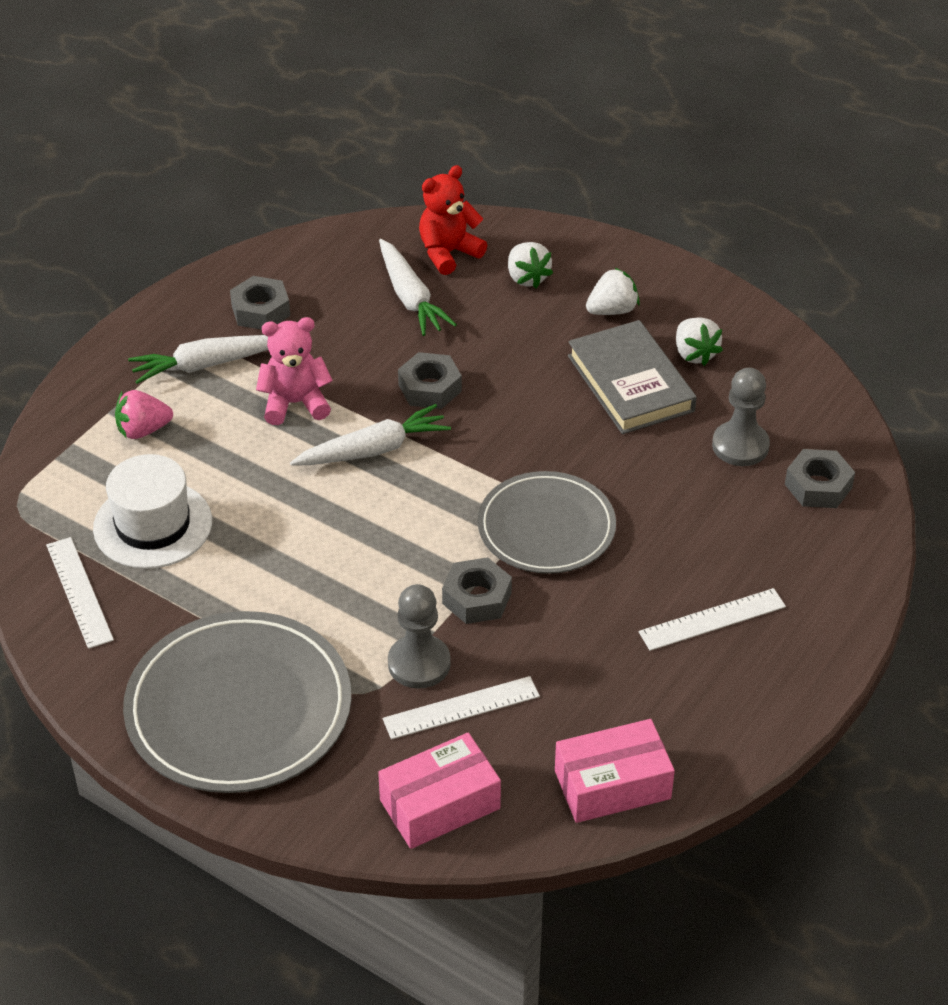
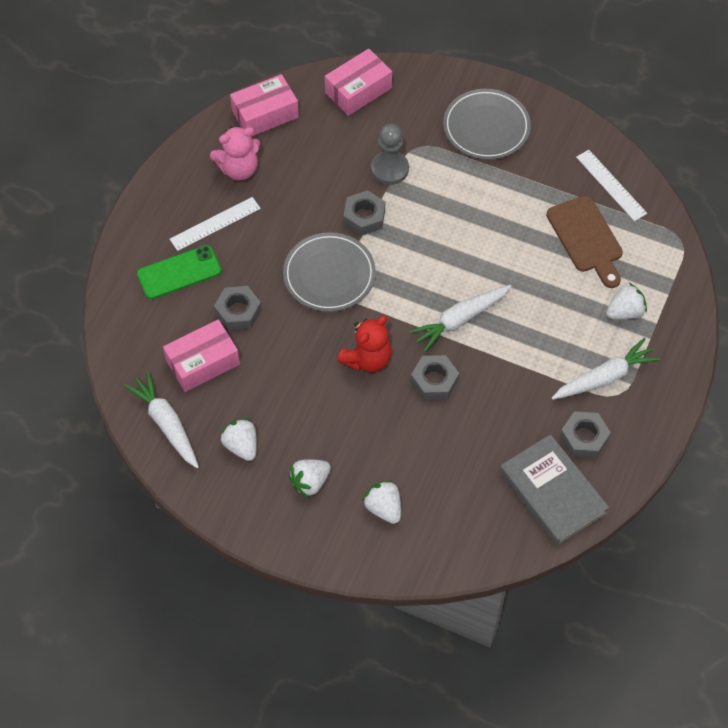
camera: 170 degrees right, 15 degrees up
(143, 430) = (625, 312): pink strawberry -> white strawberry
(153, 525) = (586, 238): white hat -> brown cutting board
(239, 708) = (486, 127): grey plate -> grey plate, size x0.66
(295, 403) = (527, 352): pink teddy bear -> pink teddy bear (239, 169)
(410, 297) = (472, 471): white carrot -> white carrot (166, 424)
(448, 253) = (453, 526): red teddy bear -> red teddy bear (367, 359)
(461, 708) = (358, 145): white ruler -> none
(630, 383) = (287, 408): grey book -> grey book (552, 492)
(740, 446) = (203, 362): grey pawn -> pink box
(771, 559) = (179, 272): none -> green phone
(818, 486) = (147, 336): grey nut -> grey nut (238, 312)

